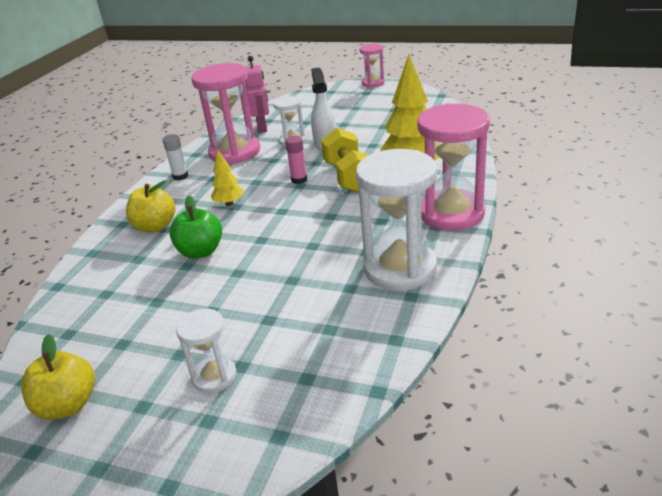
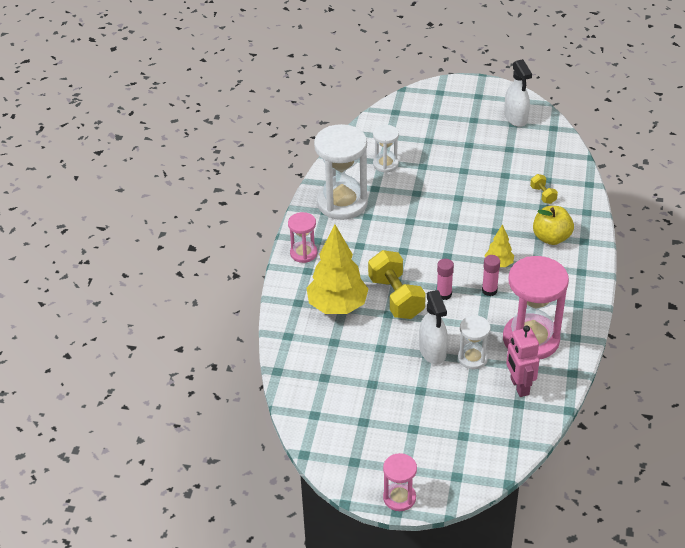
camera: 170 degrees right, 10 degrees up
(68, 405) = (515, 118): yellow apple -> white spray bottle
(127, 273) = (543, 195): none -> yellow dumbbell
(180, 176) = (569, 301): white glue stick -> none
(201, 252) = (496, 214): green apple -> none
(214, 376) = (441, 134): white hourglass -> white hourglass (385, 164)
(252, 183) = (489, 290): none -> pink glue stick
(451, 213) = (303, 253): pink hourglass -> pink hourglass, size x0.52

